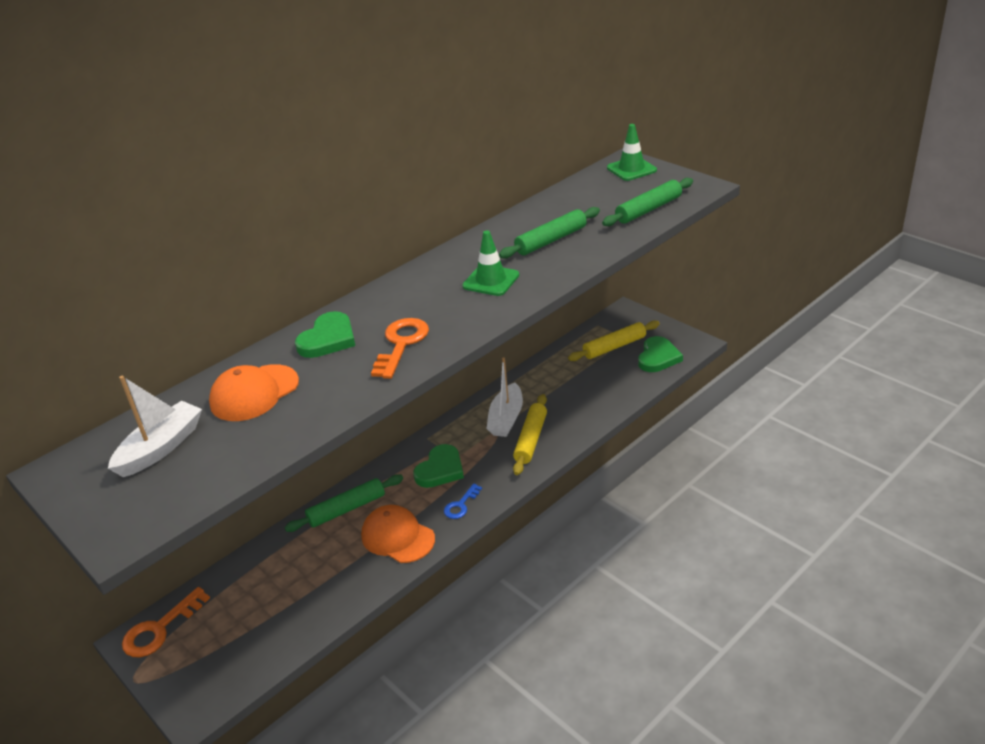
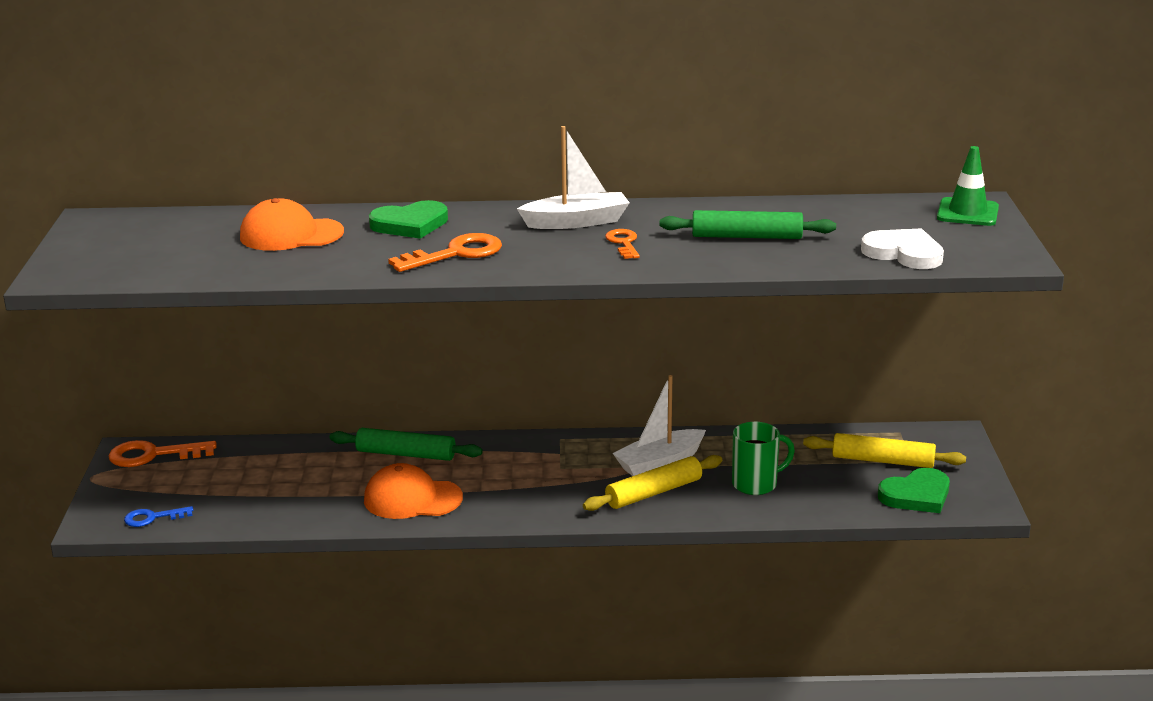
camera: 40 degrees right, 10 degrees down
(160, 448) = (172, 238): white boat -> white boat (576, 222)
(397, 537) = (412, 499): orange cap -> orange cap turned 75 degrees counterclockwise
(440, 469) = (530, 469): green heart -> none
(461, 505) = (502, 507): blue key -> blue key (153, 518)
(491, 281) = (623, 243): green traffic cone -> orange key
(575, 400) = (756, 484): none -> green mug
(648, 209) = (904, 253): green rolling pin -> white heart

